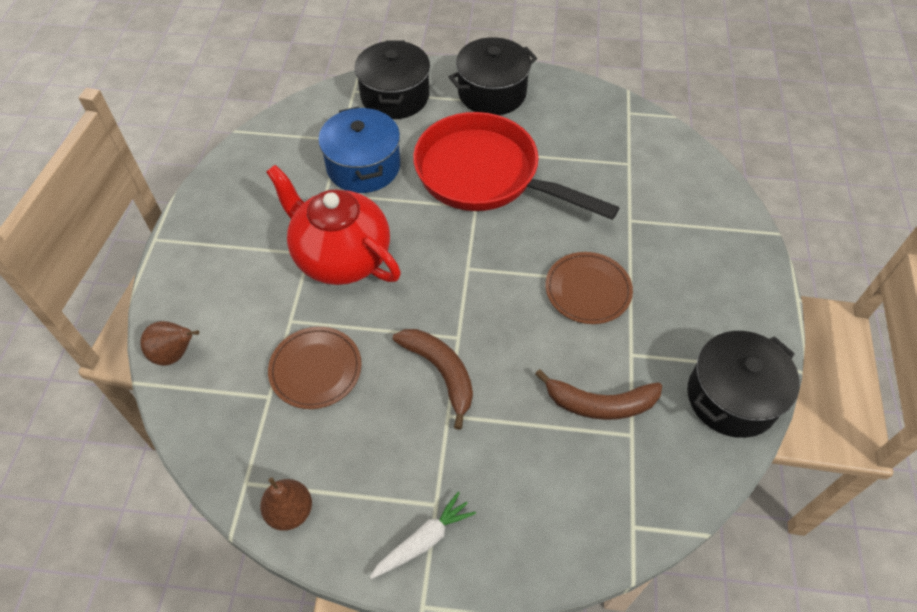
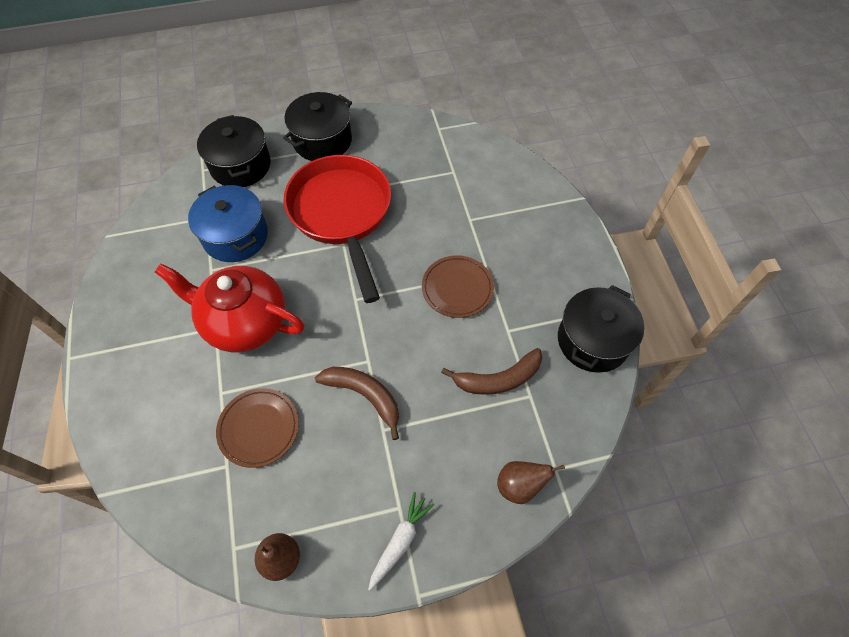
camera: 20 degrees left, 5 degrees up
(175, 354) = (127, 457): brown pear -> brown pear (519, 485)
(485, 175) = (342, 214): red pan -> red pan turned 60 degrees clockwise

